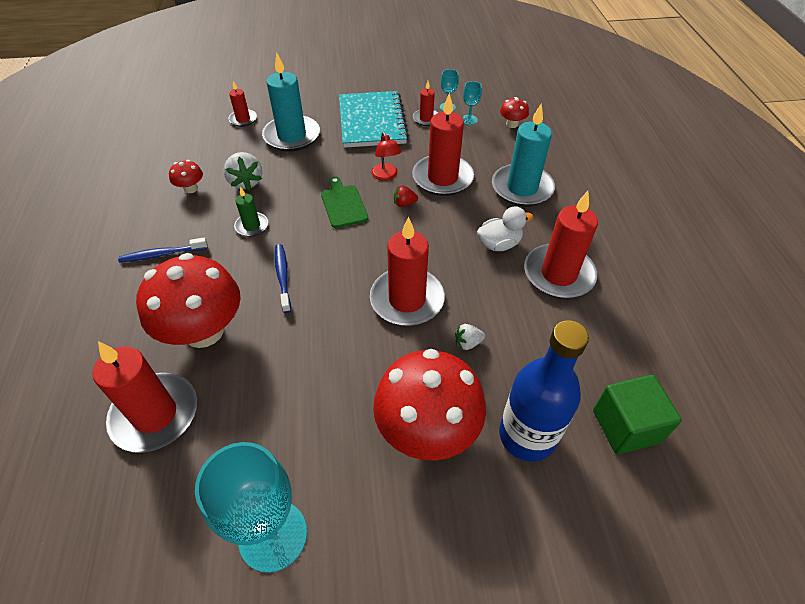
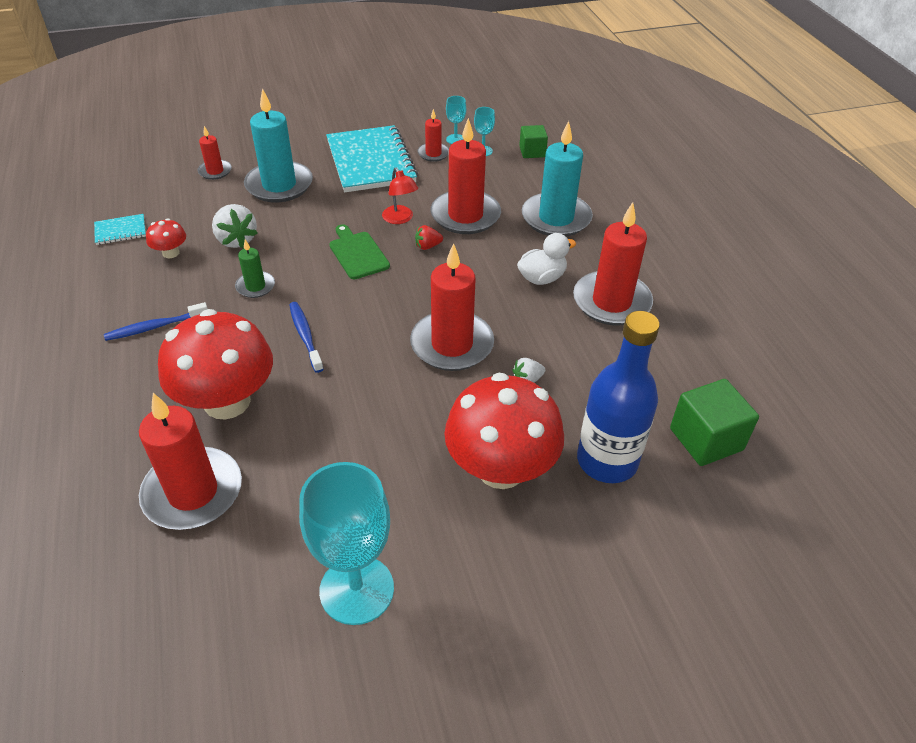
camera: 10 degrees left, 5 degrees down
(156, 165) = (120, 231): none -> turquoise notebook
(512, 124) = (532, 152): red mushroom -> green cube

